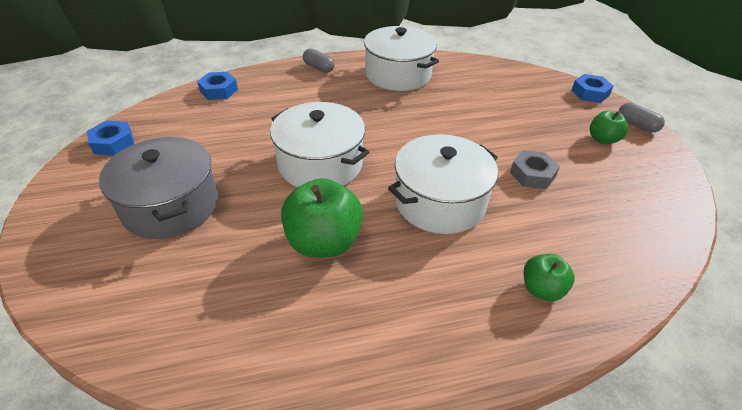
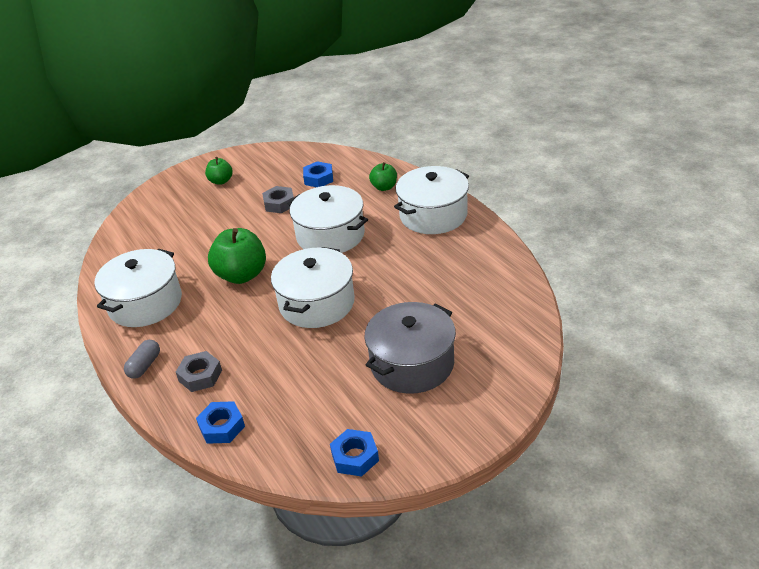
camera: 105 degrees left, 5 degrees down
(283, 88) = (200, 376): none -> grey nut
(324, 242) = (399, 272): green apple -> green apple (242, 275)
(434, 325) = (433, 215): none -> white pot
(590, 93) = (150, 192): blue nut -> blue nut (318, 178)
(636, 125) = (195, 169): grey capsule -> none

